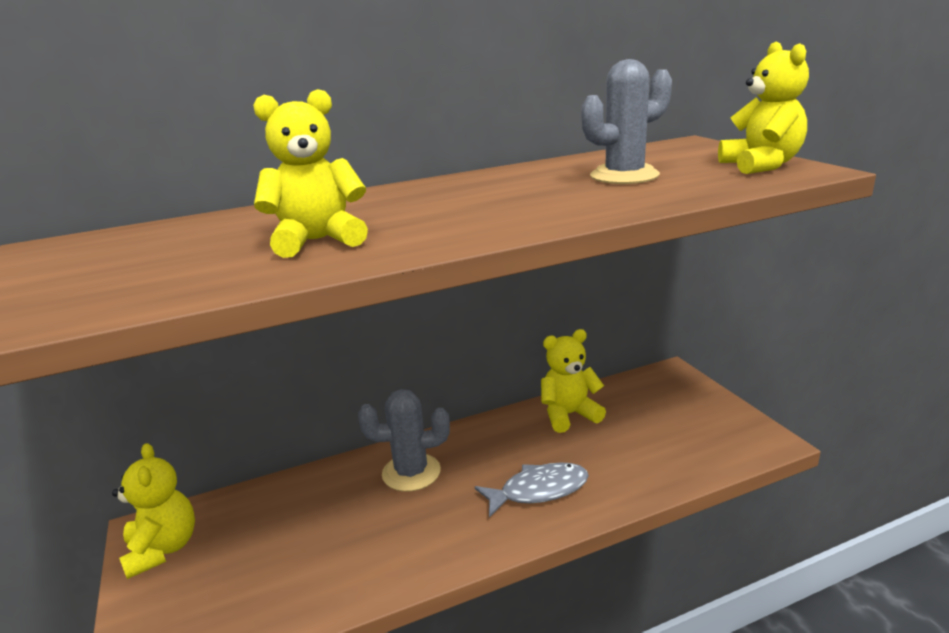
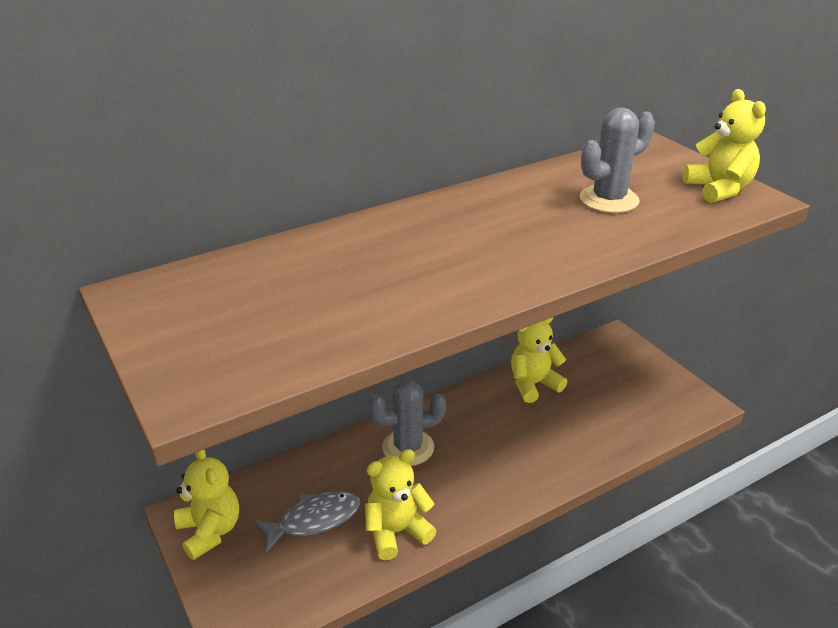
camera: 10 degrees left, 10 degrees up
(317, 241) = (385, 289): yellow teddy bear -> yellow teddy bear (396, 532)
(539, 490) = (523, 459): grey fish -> grey fish (314, 520)

